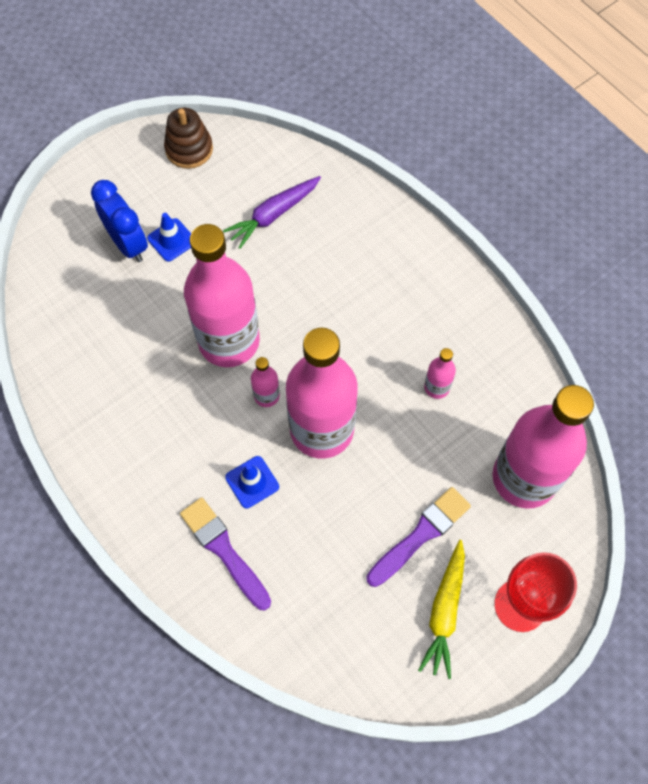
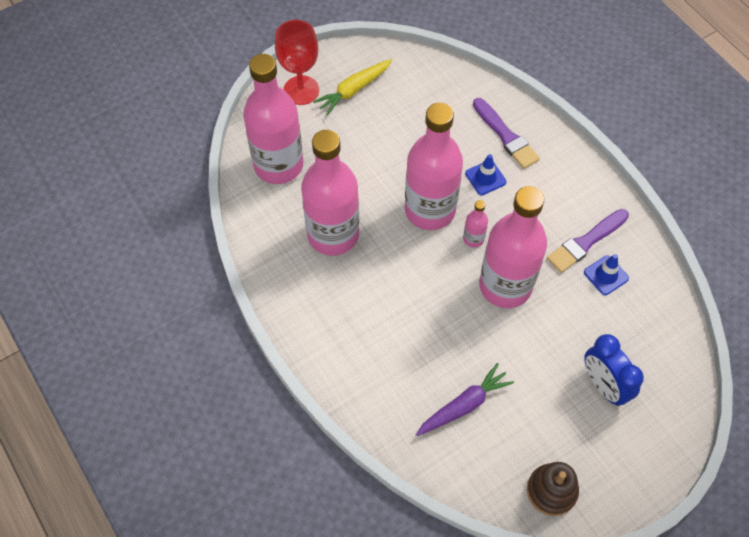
camera: 175 degrees left, 5 degrees down
(171, 240) = (562, 386): blue traffic cone -> blue traffic cone (606, 275)
(420, 535) = (362, 135): purple brush -> purple brush (586, 242)
(436, 387) = (333, 235): pink bottle -> pink bottle, size x2.44
(444, 612) = (353, 90): yellow carrot -> yellow carrot turned 150 degrees counterclockwise

